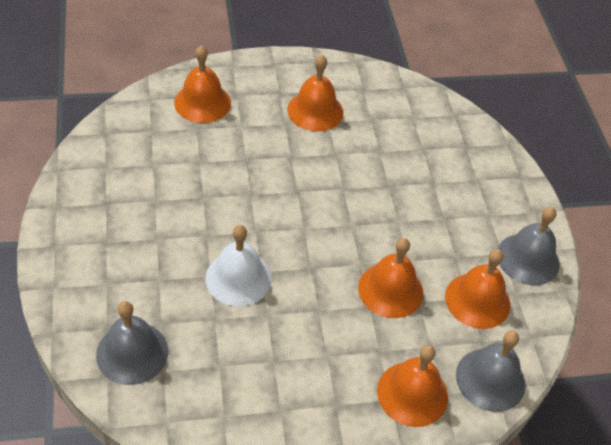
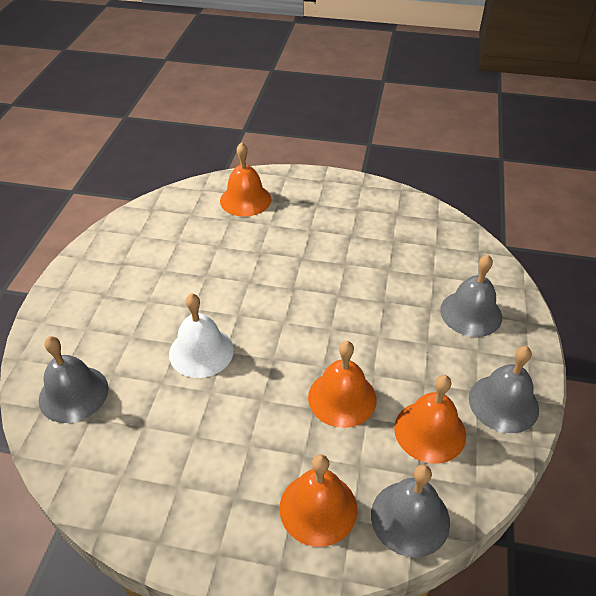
camera: 25 degrees right, 5 degrees down
(315, 111) = (343, 224): orange bell -> none
(470, 180) = (471, 313): none -> grey bell

